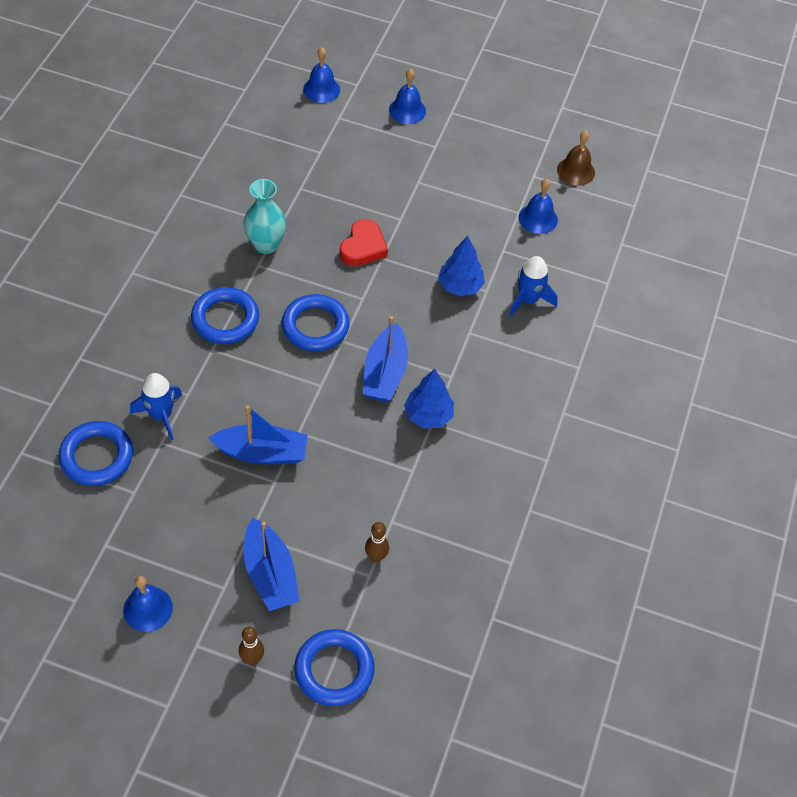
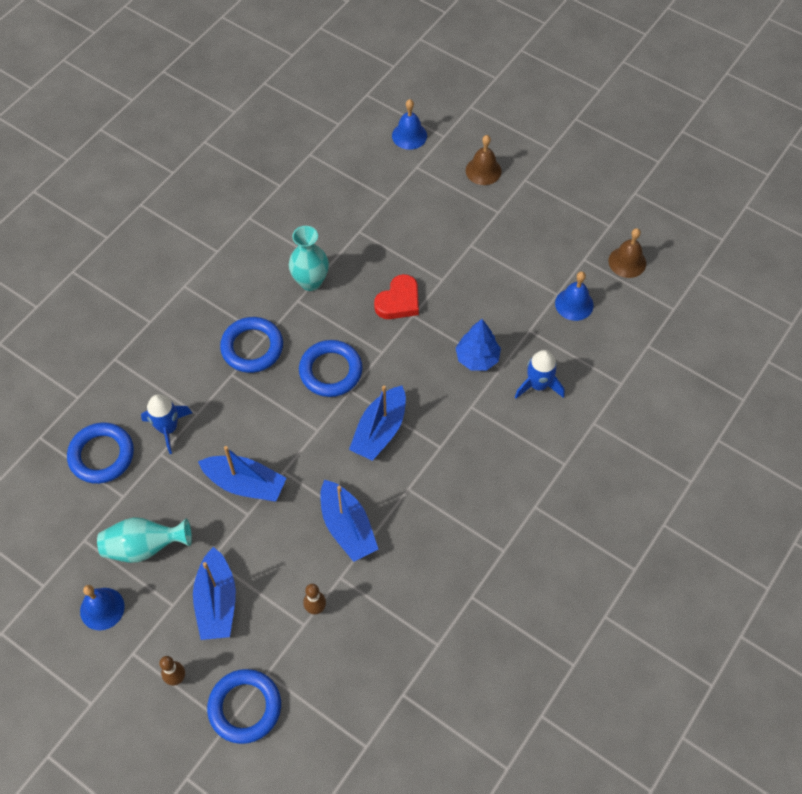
camera: 20 degrees right, 5 degrees up
(174, 537) = (144, 547): none -> turquoise vase
(382, 472) = (347, 527): none -> blue boat
(407, 110) = (483, 170): blue bell -> brown bell
(428, 415) = (406, 481): blue tree -> none

